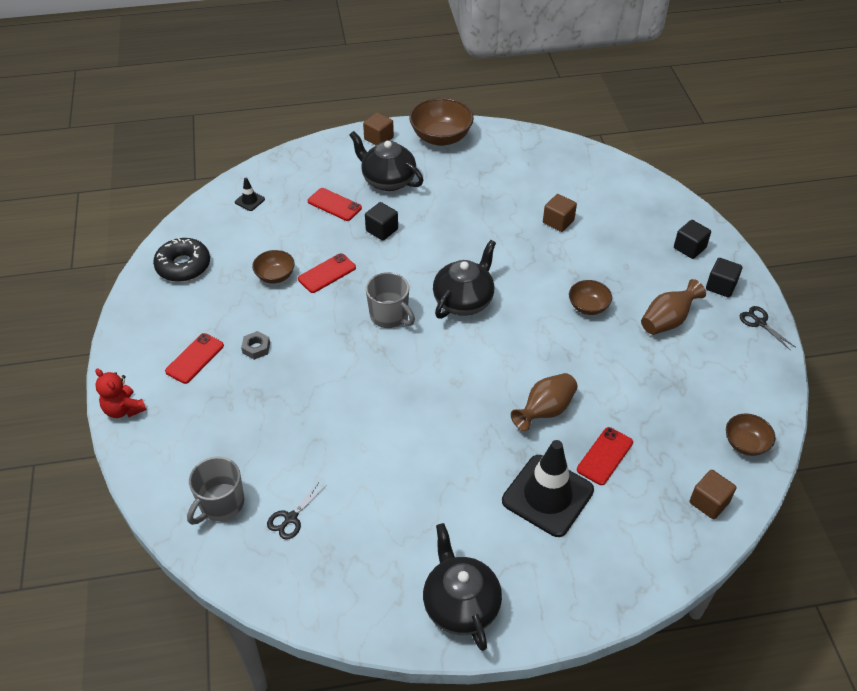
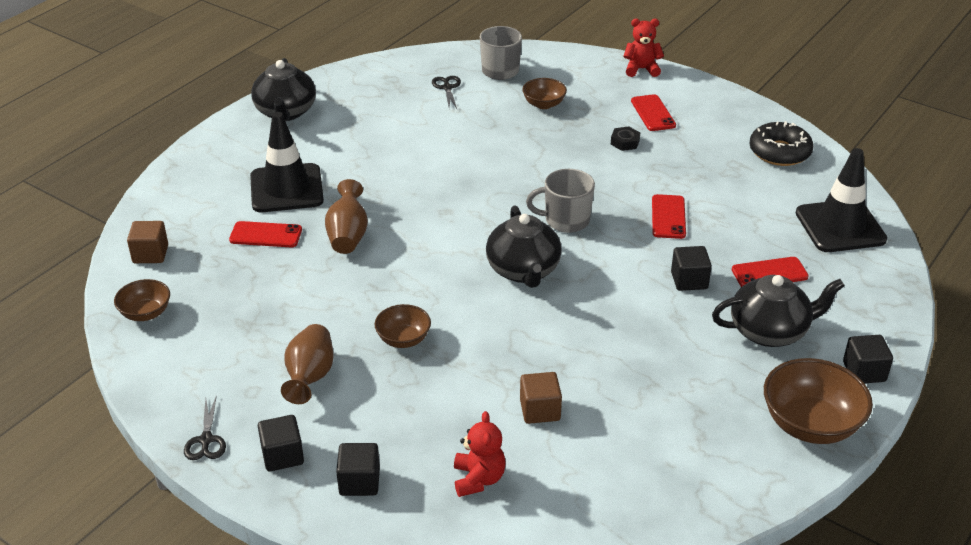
camera: 135 degrees right, 10 degrees down
(249, 201) = (840, 226): black traffic cone -> black traffic cone, size x2.42
(256, 348) = (625, 142): grey nut -> black nut
(275, 276) = (702, 189): brown bowl -> brown bowl (544, 104)
(379, 138) = (864, 372): brown cube -> black cube
(460, 605) = (285, 112): black teapot -> black teapot turned 60 degrees clockwise
(604, 456) = (266, 235): red phone -> red phone turned 75 degrees counterclockwise
(627, 212) = (478, 479): none -> red teddy bear
(760, 322) = (206, 440): black scissors -> black scissors turned 75 degrees clockwise

